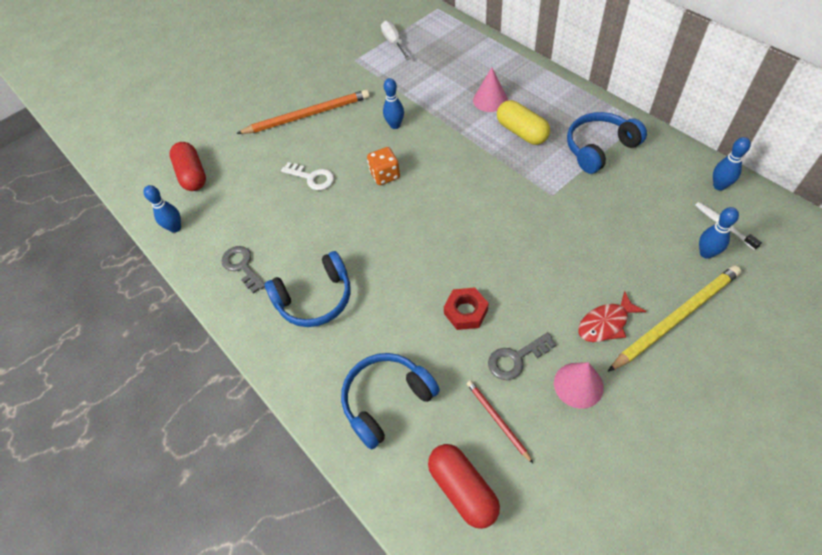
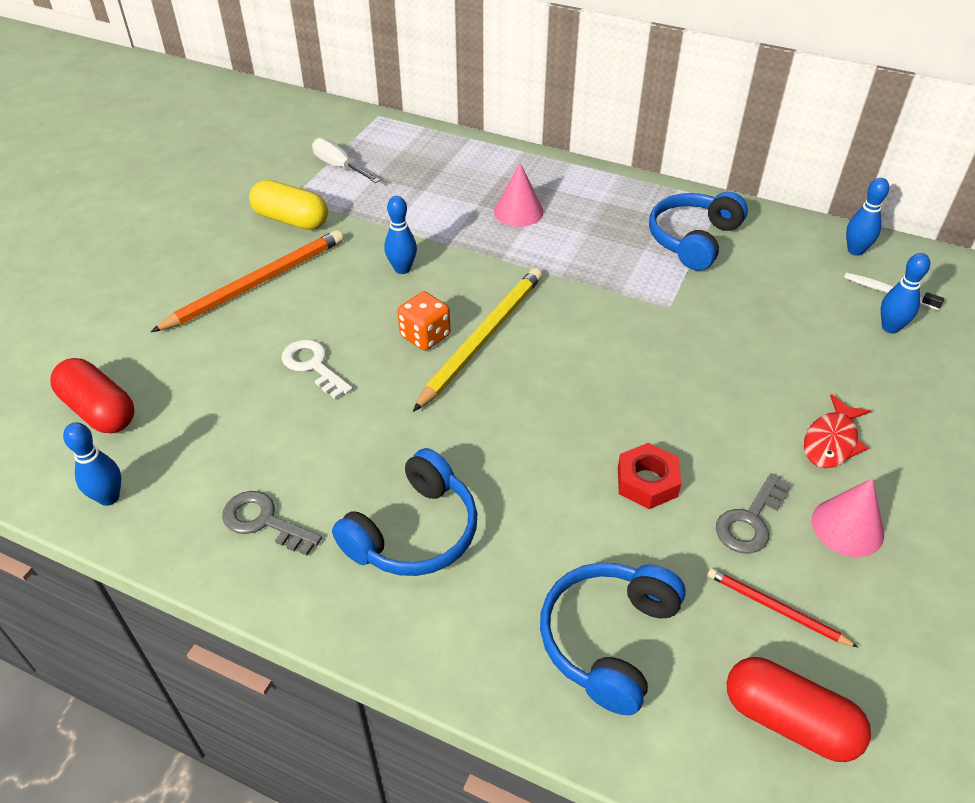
camera: 30 degrees left, 10 degrees down
(312, 178) = (313, 366): white key -> white key turned 135 degrees counterclockwise
(521, 132) = (584, 241): yellow capsule -> yellow capsule (291, 220)
(676, 318) = (906, 410): yellow pencil -> yellow pencil (483, 338)

